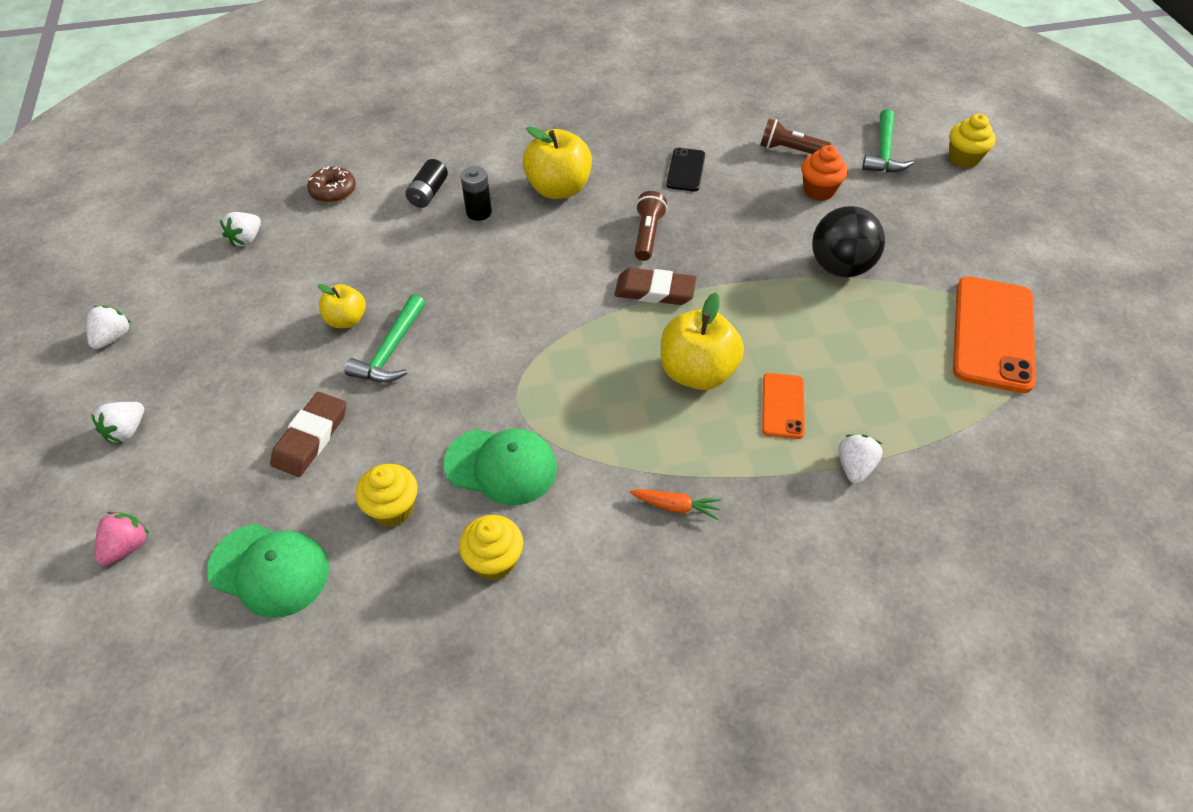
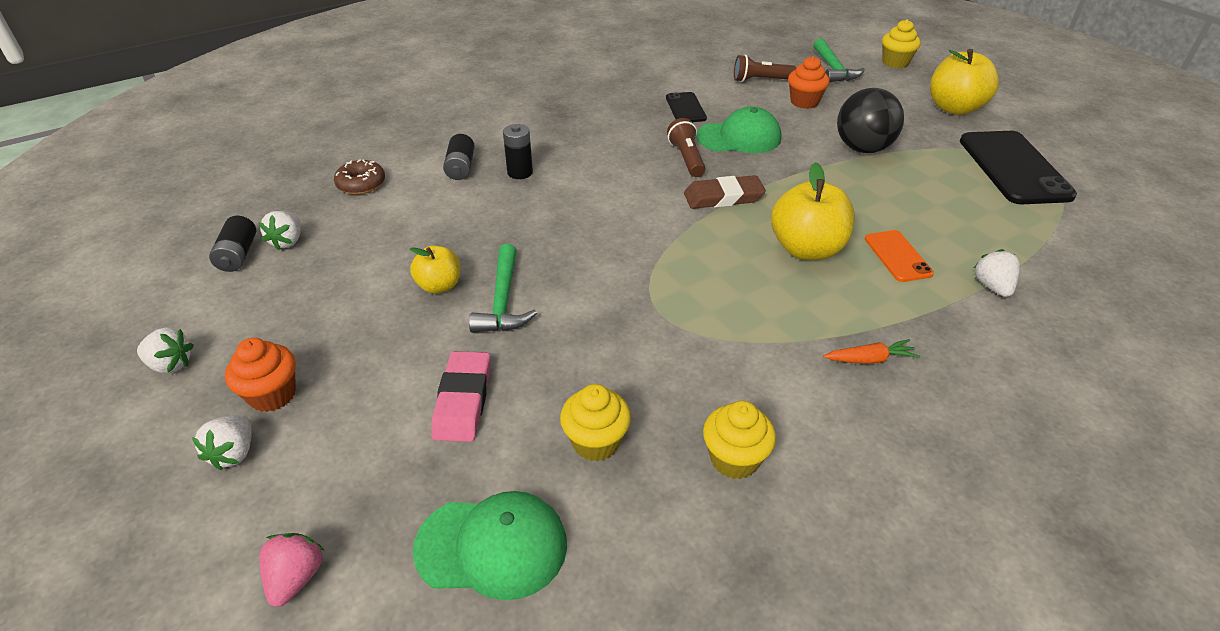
camera: 20 degrees left, 10 degrees down
(113, 337) = (171, 364): white strawberry -> white strawberry turned 105 degrees clockwise
(173, 388) = (272, 395): none -> orange cupcake
(202, 243) = (238, 255): none -> black battery
(311, 437) = (463, 400): brown eraser -> pink eraser
(501, 466) = (682, 371): green cap -> green cap (739, 137)
(558, 189) = (583, 141): yellow apple -> yellow apple (954, 108)
(993, 334) = (1014, 168): orange phone -> black phone

